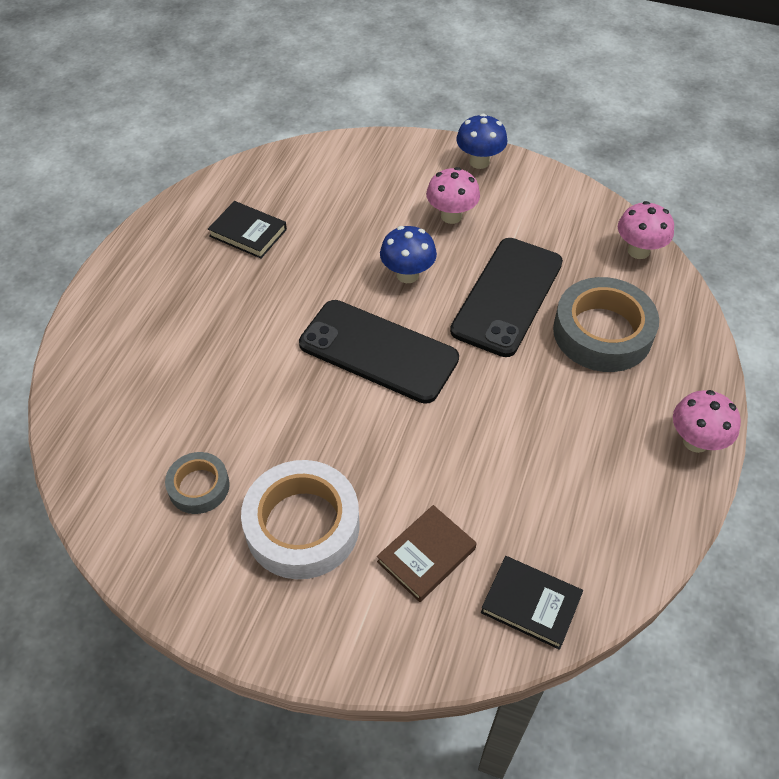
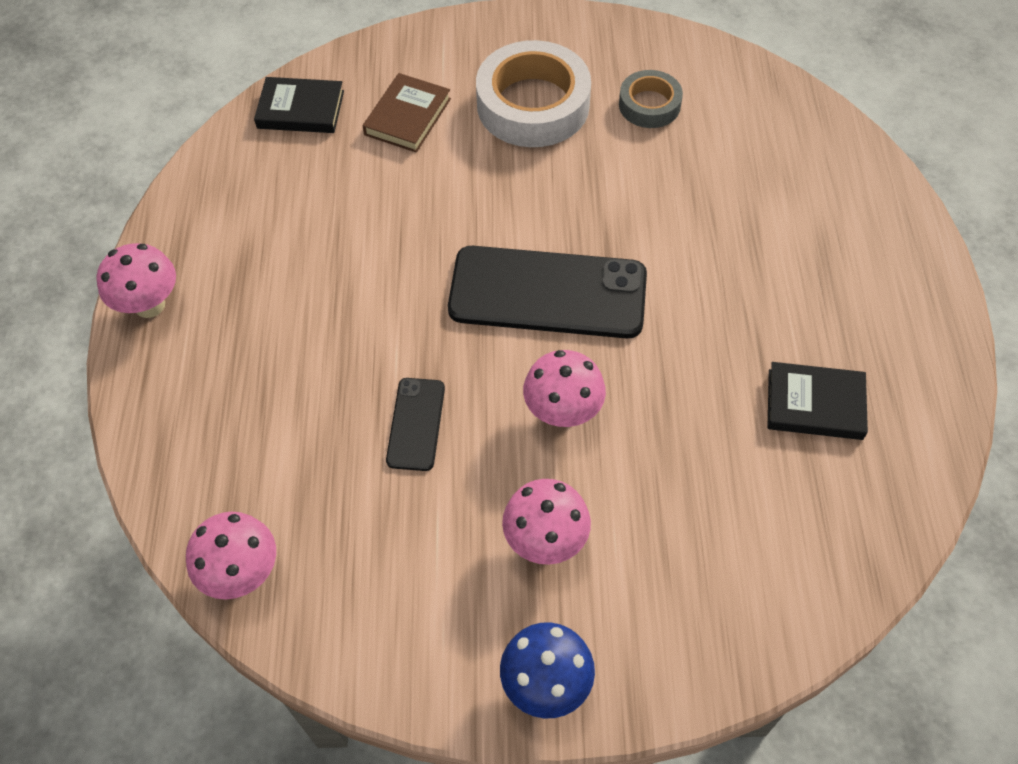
camera: 160 degrees right, 5 degrees up
(407, 275) = (563, 412): blue mushroom -> pink mushroom
(507, 296) = (416, 424): black phone -> black phone, size x0.49
(602, 332) = (277, 411): grey tape -> none

